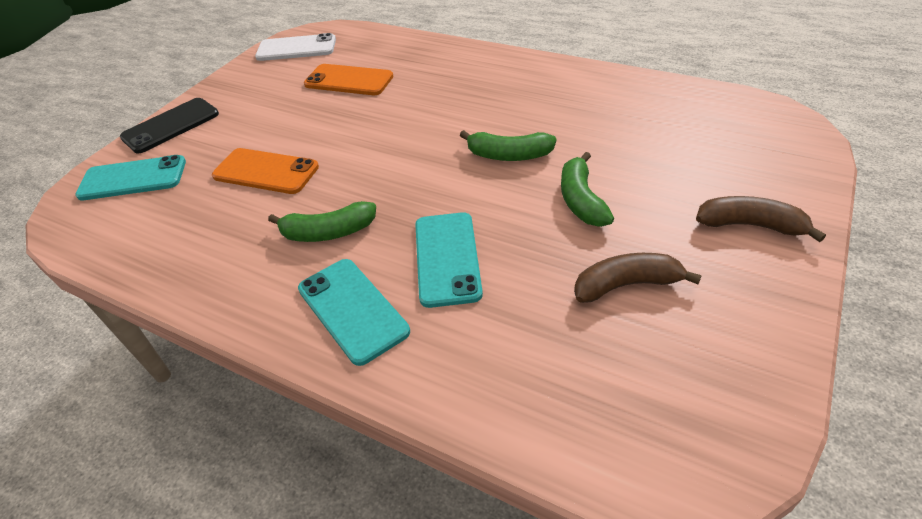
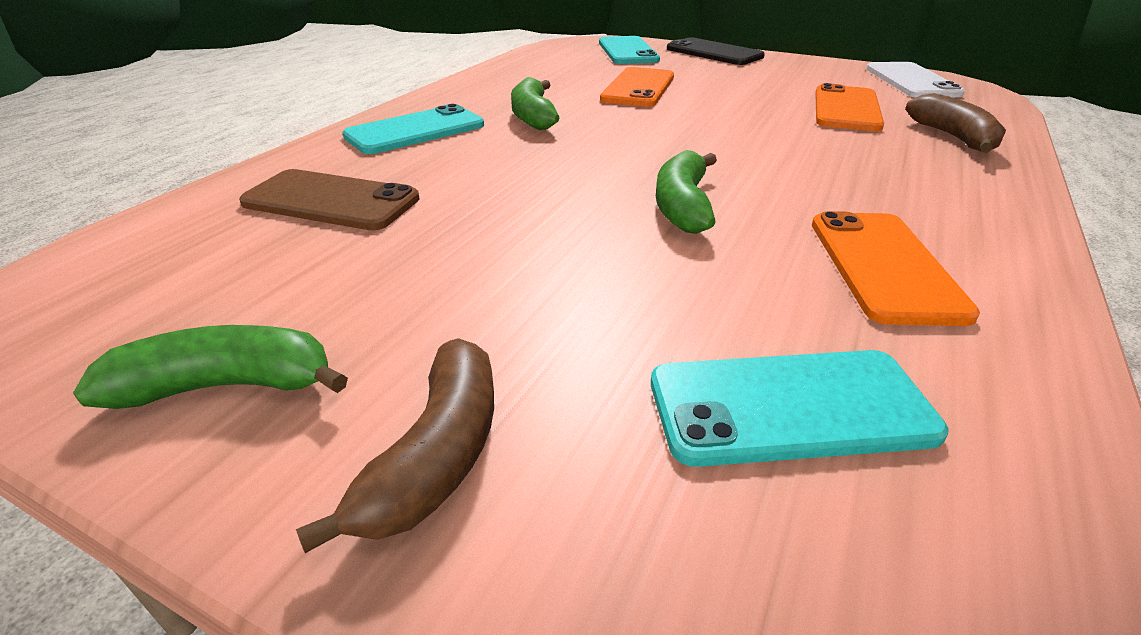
camera: 85 degrees right, 10 degrees down
(447, 258) = (468, 168): turquoise phone -> turquoise phone (789, 407)
(513, 331) = (331, 201): none -> brown phone
(569, 100) = (884, 266): none -> orange phone
(581, 200) = (562, 258): green banana -> green banana (228, 386)
(626, 285) = (356, 280): brown banana -> brown banana (954, 138)

